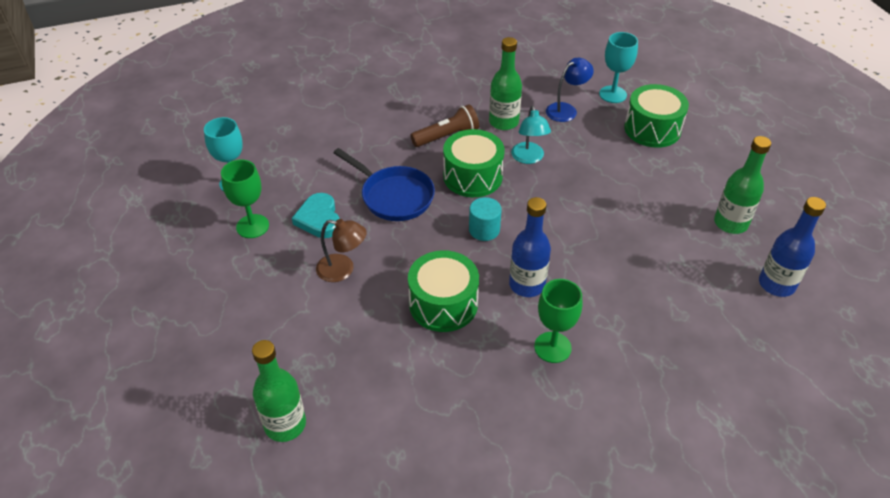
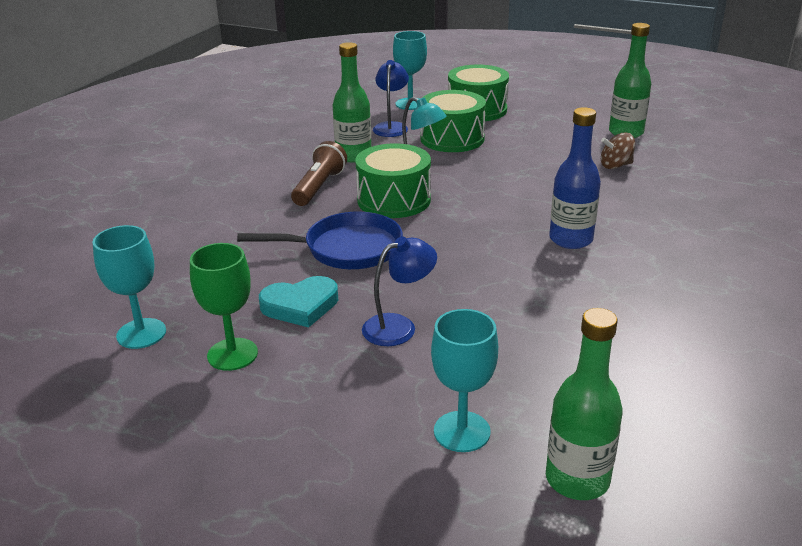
camera: 45 degrees left, 15 degrees down
(279, 354) = (462, 431): none -> turquoise goblet
(319, 219) = (300, 306): turquoise heart -> turquoise heart turned 45 degrees counterclockwise
(343, 270) = (399, 326): brown lamp -> blue lamp
(443, 304) = (534, 291): green drum -> green drum (452, 138)
(484, 230) = (470, 226): turquoise cylinder -> none
(552, 347) = (663, 264): green goblet -> none
(665, 248) = (615, 166): none -> brown spinning top
(776, 284) = (712, 148): blue bottle -> none

